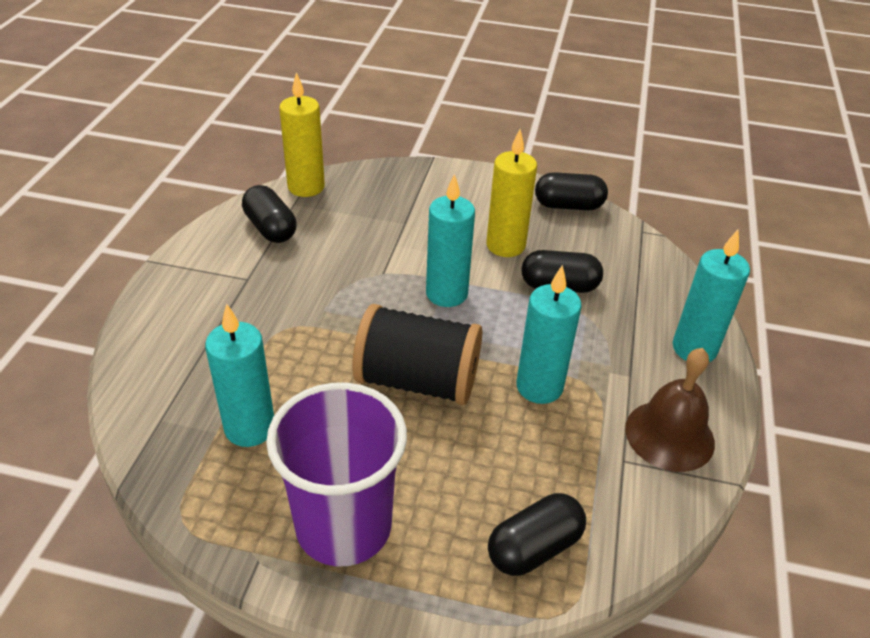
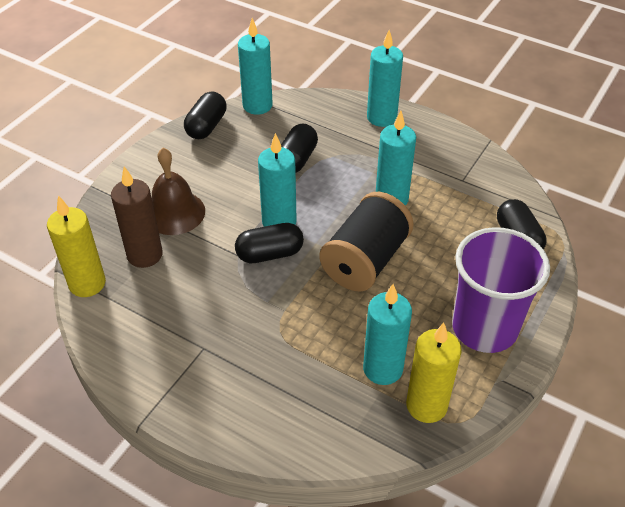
camera: 70 degrees left, 5 degrees up
(270, 228) = (138, 320): black capsule -> black capsule (270, 254)
(356, 211) = (145, 255): none -> brown candle
(505, 245) = (237, 174): yellow candle -> yellow candle (426, 405)
(632, 234) = (257, 105): none -> turquoise candle
(669, 435) = (449, 154): brown bell -> brown bell (174, 212)

